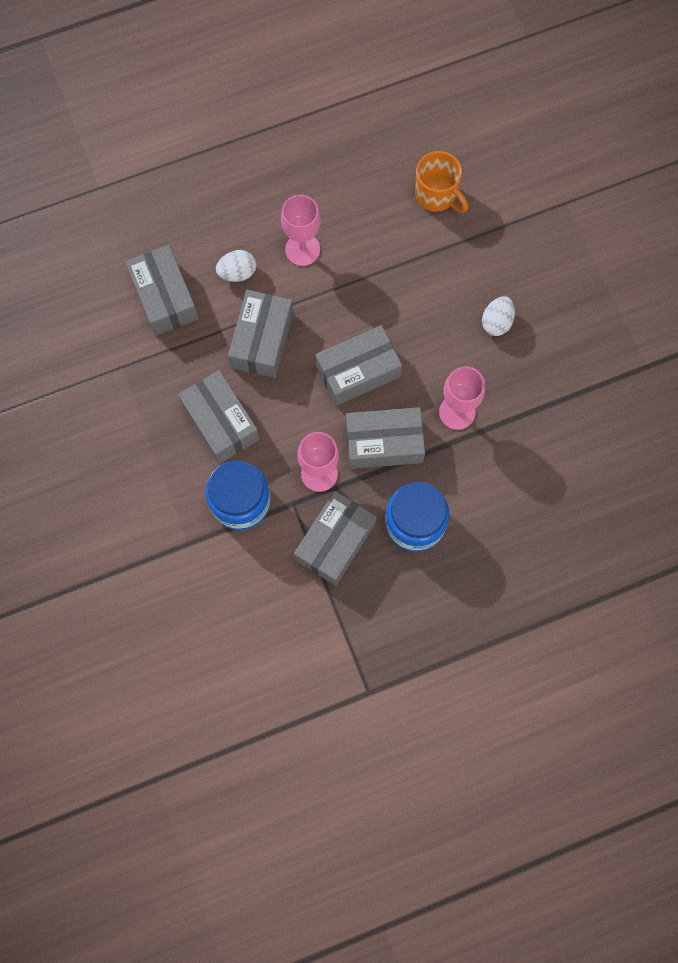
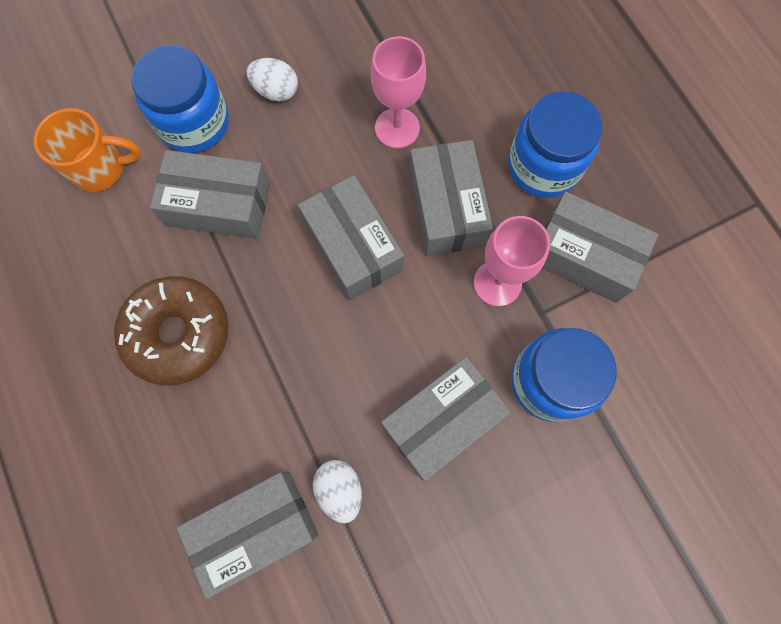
camera: 95 degrees left, 0 degrees up
(237, 272) = (214, 422): white egg -> white egg (340, 489)
(262, 340) = (316, 375): grey box -> grey box (219, 205)
(302, 249) = (178, 334): pink goblet -> brown donut
(436, 195) = (100, 168): orange mug -> orange mug turned 45 degrees clockwise
(471, 261) = (194, 123): none -> blue jar

